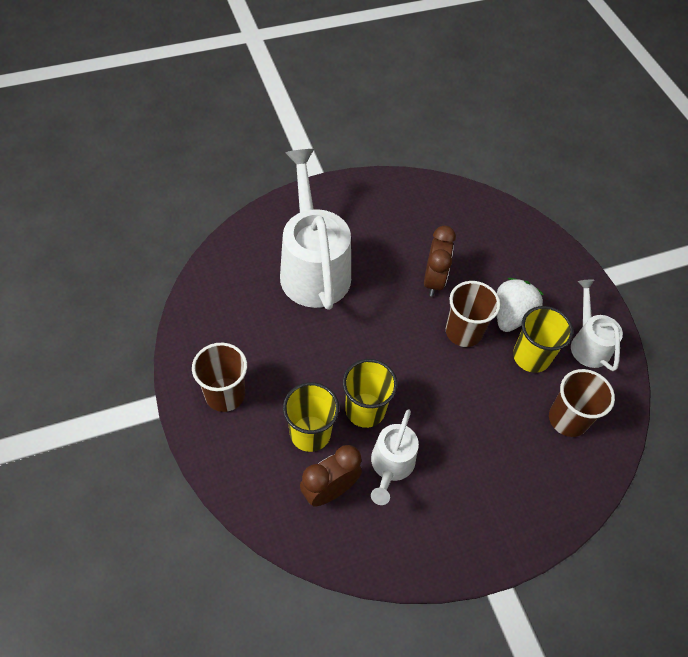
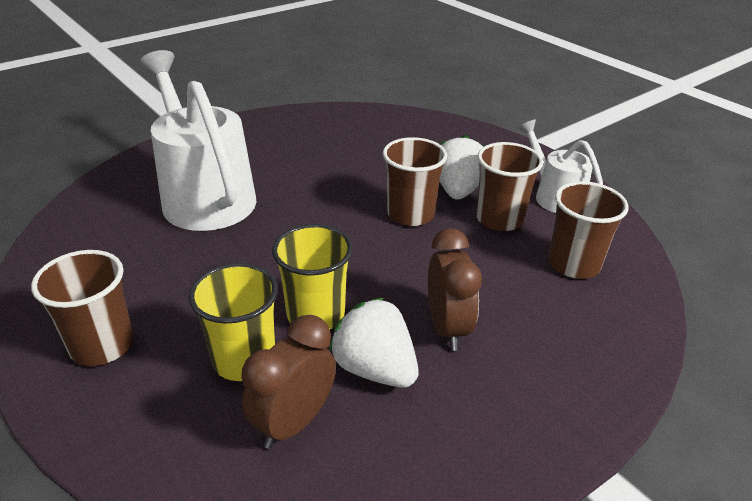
camera: 15 degrees left, 20 degrees down
(390, 466) = (374, 368): white watering can -> white strawberry
(433, 281) = (356, 179): brown clock -> brown clock (447, 328)
(531, 357) = (499, 219): yellow cup -> brown cup

